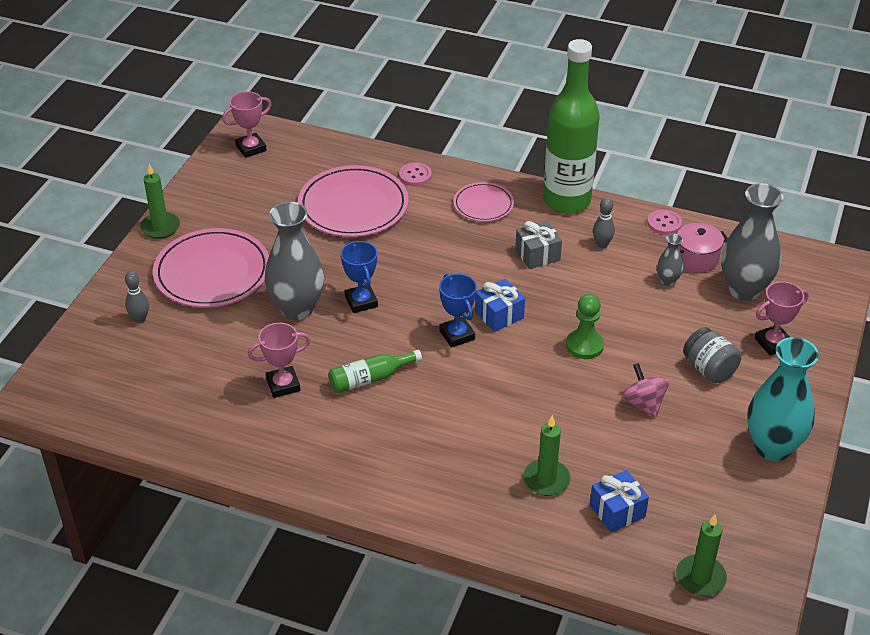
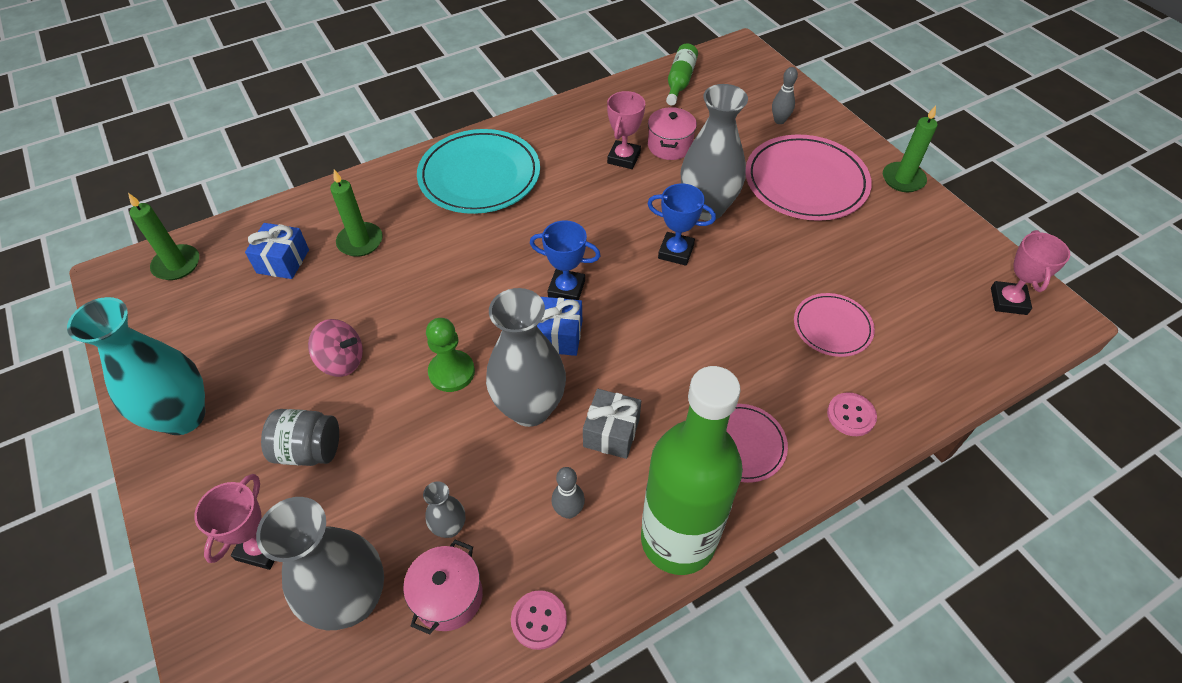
camera: 130 degrees right, 10 degrees up
(239, 366) = (669, 146): none -> pink pot
(353, 206) = (832, 327): pink plate -> pink plate, size x0.55
(370, 378) = (577, 206): green bottle -> green bottle (680, 81)
(398, 461) = (479, 176): none -> turquoise plate
(564, 295) = (530, 408): none -> grey vase

